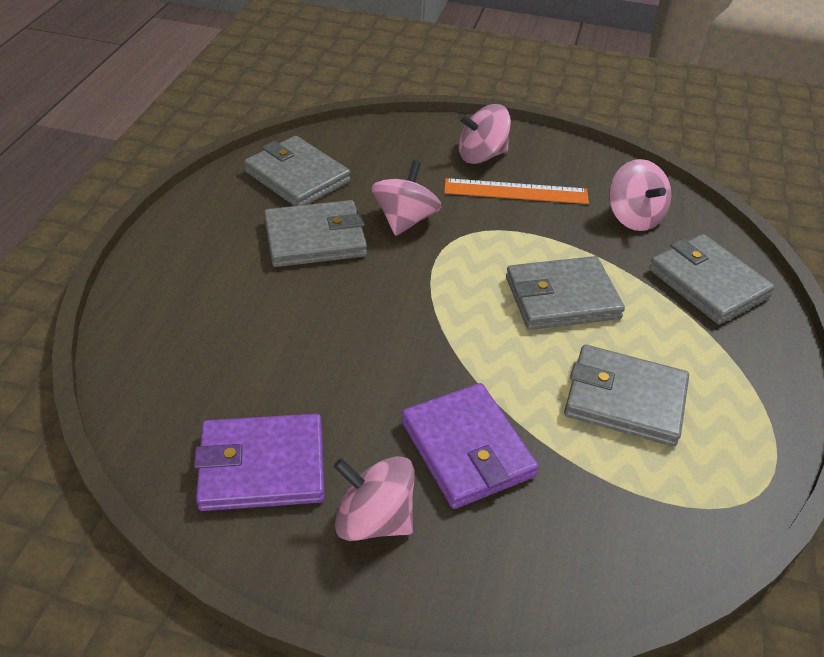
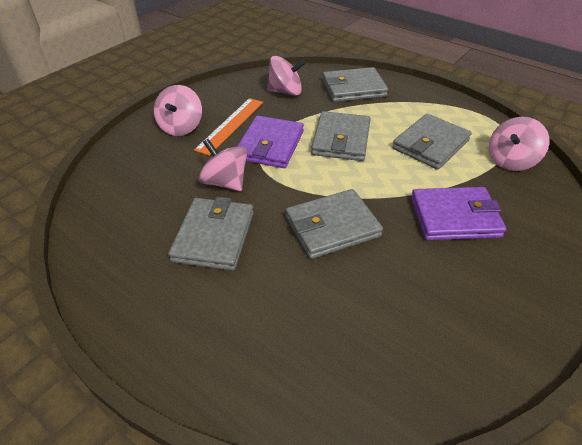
camera: 65 degrees left, 0 degrees up
(262, 467) = (451, 329): purple wallet -> purple wallet (270, 145)
(297, 177) = (126, 227): grey wallet -> grey wallet (332, 227)
(374, 519) = (506, 277): pink spinning top -> pink spinning top (510, 161)

